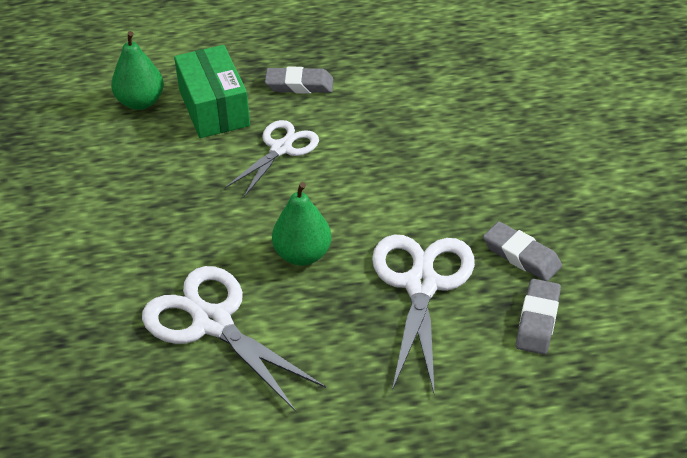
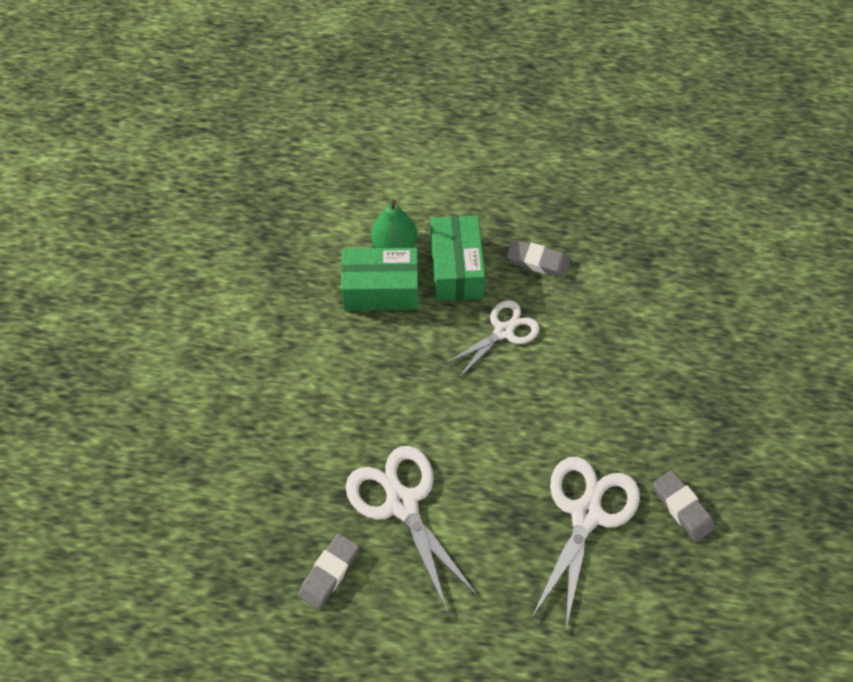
camera: 15 degrees right, 15 degrees up
(136, 141) = (381, 290): none -> green box
(302, 255) = (493, 453): green pear -> none
(537, 320) = (675, 580): grey eraser -> grey eraser (329, 573)

